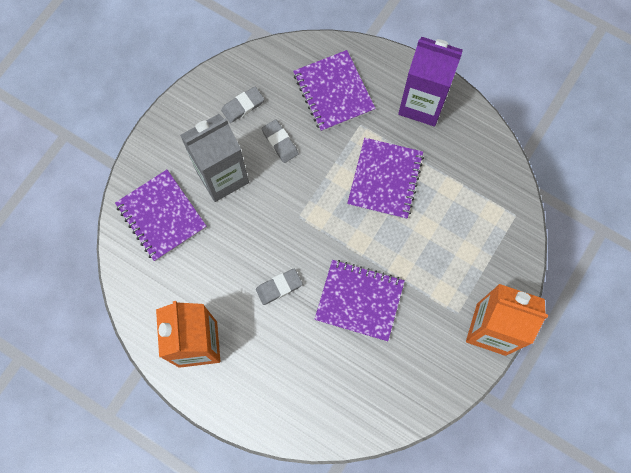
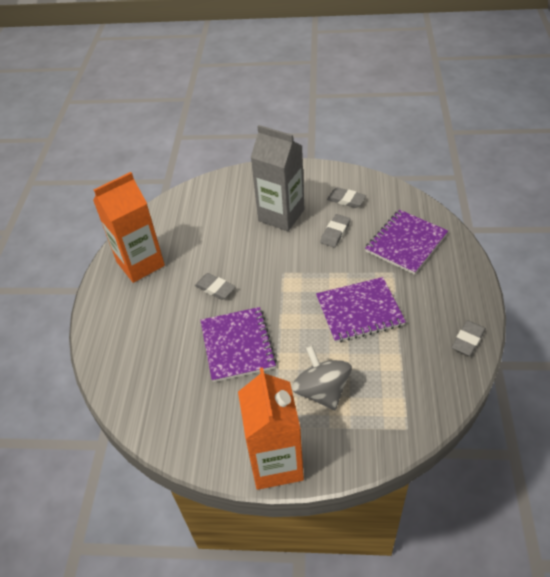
camera: 65 degrees right, 25 degrees down
(161, 216) = (226, 200): purple notebook -> none
(422, 104) = (450, 303): purple carton -> none
(446, 257) = (321, 391): none -> grey spinning top
(464, 117) = (468, 340): none -> grey eraser

